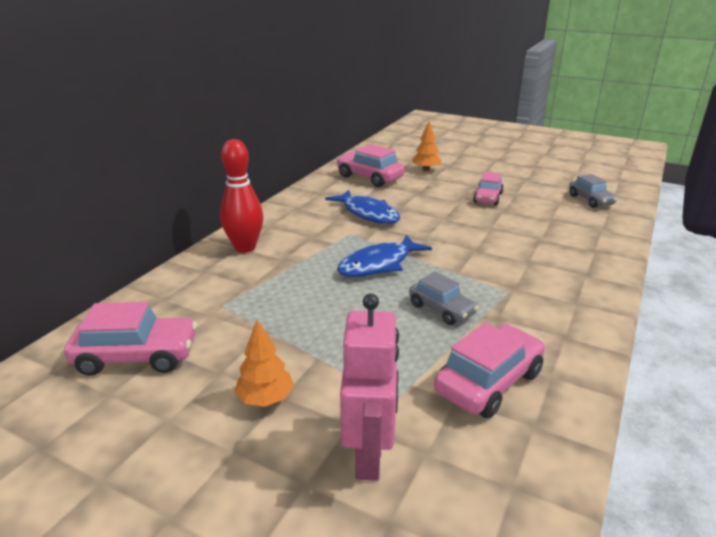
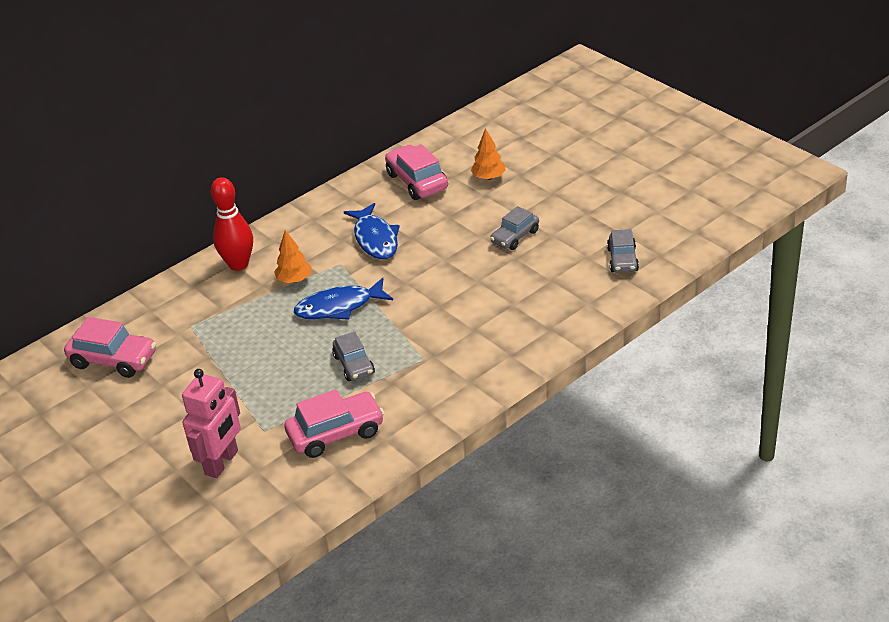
camera: 25 degrees right, 10 degrees up
(265, 399) = (181, 411): orange tree -> orange tree (294, 280)
(487, 198) = (515, 236): pink car -> grey car

